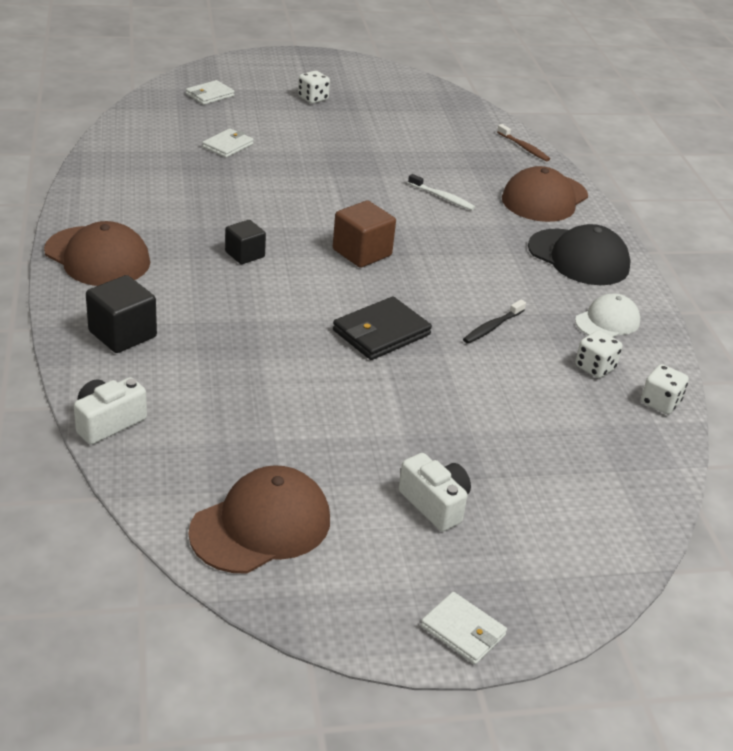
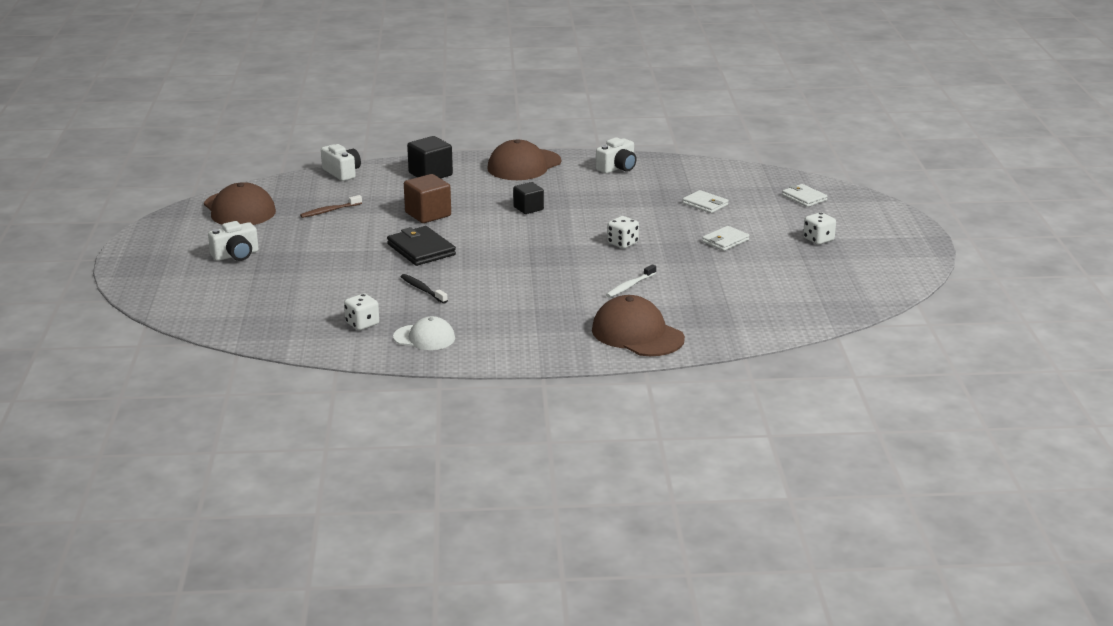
camera: 100 degrees right, 10 degrees down
(115, 191) = (617, 168): none -> white camera
(362, 253) = (532, 248): brown cube -> brown cube (428, 214)
(463, 631) = (134, 255): white wallet -> white wallet (725, 241)
(524, 148) = (745, 335): brown toothbrush -> brown toothbrush (329, 211)
(578, 257) = (527, 338): black cap -> none
(607, 321) = (424, 338): white cap -> white cap turned 45 degrees counterclockwise
(660, 403) = (312, 344): white dice -> white dice (622, 243)

